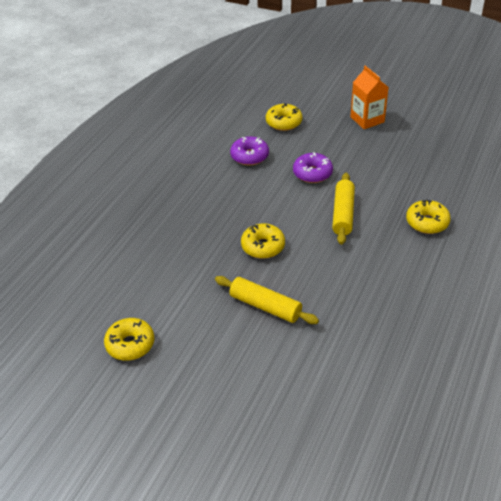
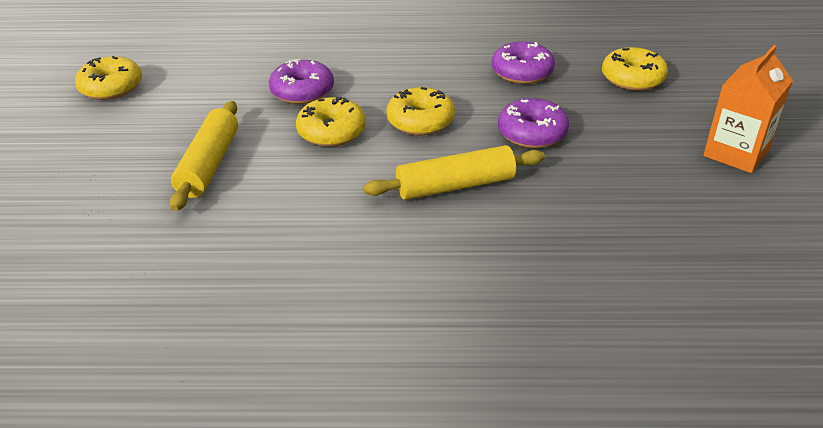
camera: 65 degrees right, 5 degrees down
(207, 249) = (302, 91): none -> purple donut
(427, 222) = (503, 288): yellow donut -> yellow donut (420, 121)

